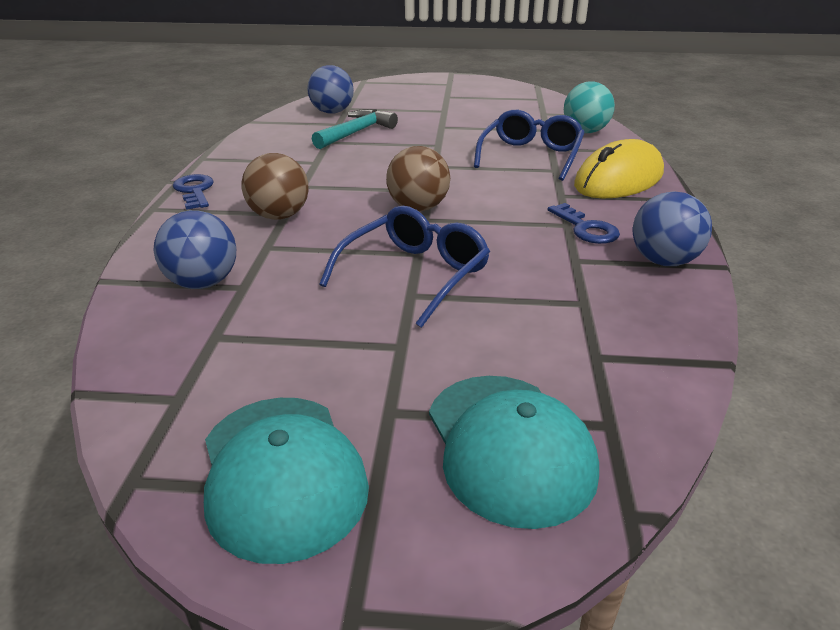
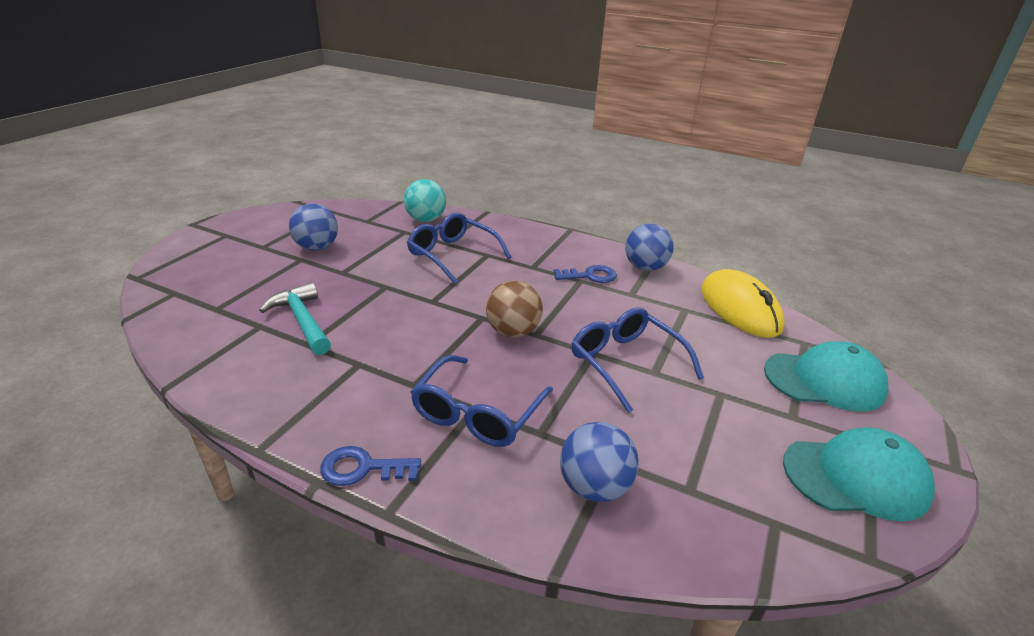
camera: 70 degrees left, 0 degrees up
(279, 216) = (477, 413): brown ball -> blue glasses
(332, 112) = (216, 321): blue ball -> blue ball (317, 248)
(619, 180) = (523, 239): yellow mouse -> yellow mouse (739, 309)

